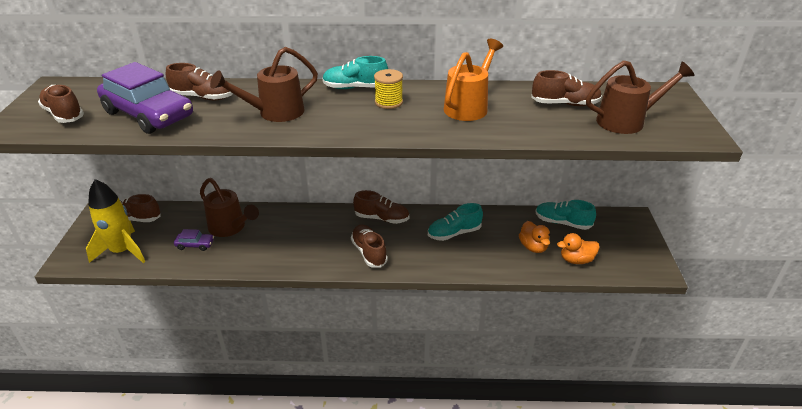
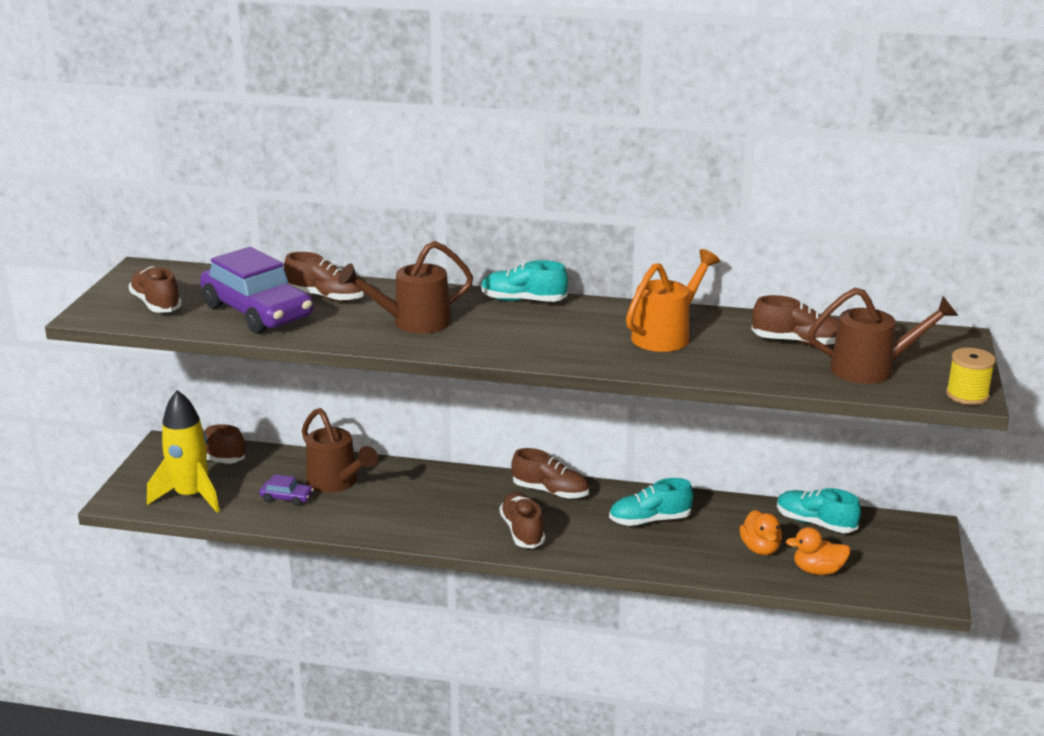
camera: 10 degrees right, 10 degrees down
(388, 102) = (562, 321): yellow spool -> yellow spool (967, 395)

